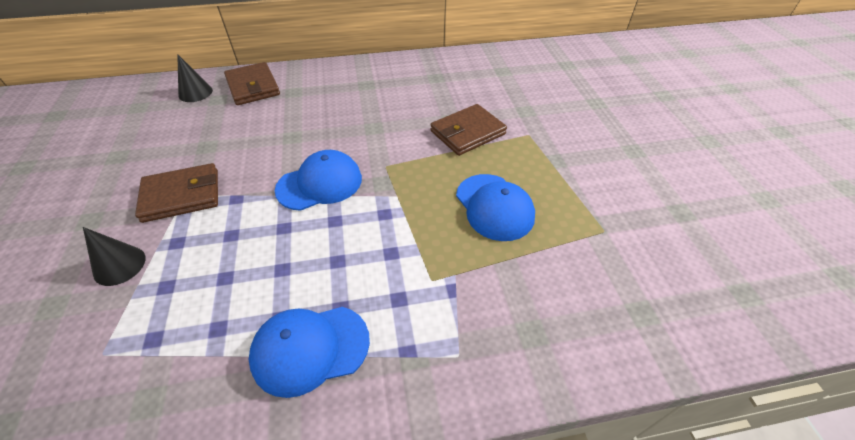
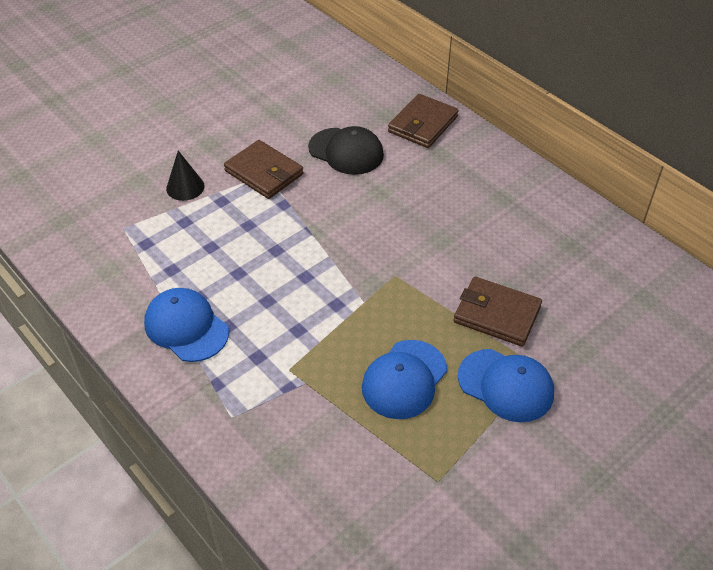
camera: 60 degrees right, 0 degrees up
(195, 93) = (381, 96): black cone -> none
(226, 135) = (346, 151): none -> black cap
(320, 184) = (338, 244): blue cap -> blue cap (506, 385)

